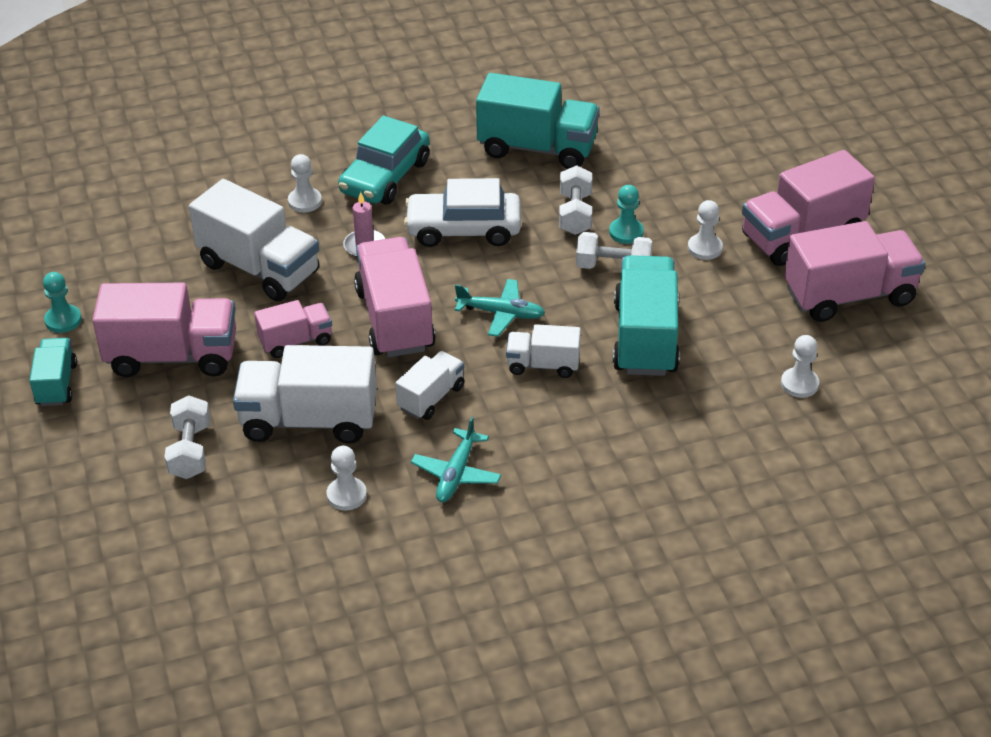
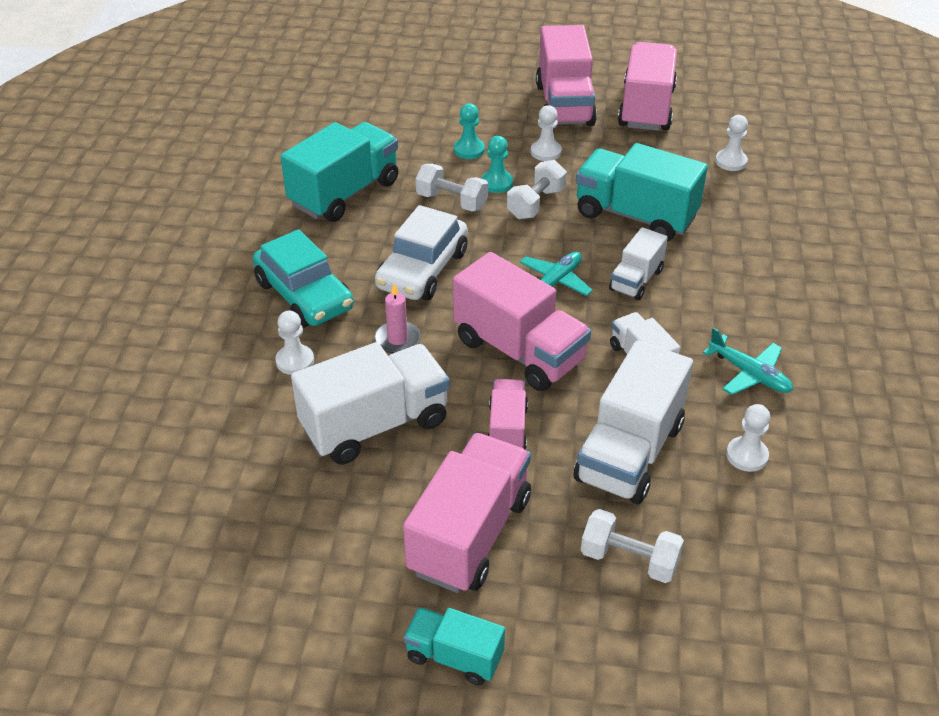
camera: 65 degrees left, 0 degrees up
(63, 320) = (343, 621): turquoise pawn -> turquoise pawn (469, 150)
(395, 319) = (519, 351): pink truck -> pink truck turned 150 degrees counterclockwise

